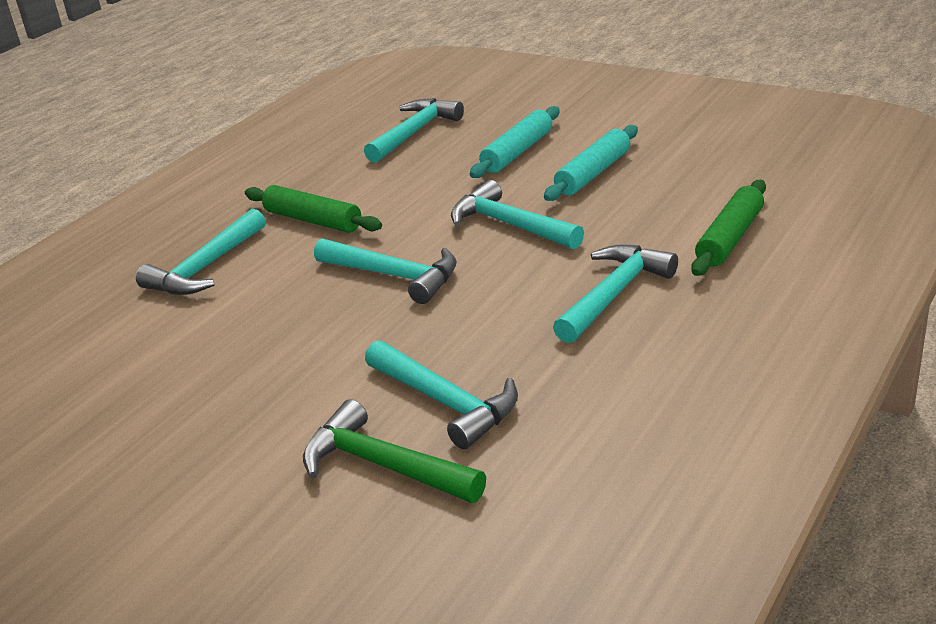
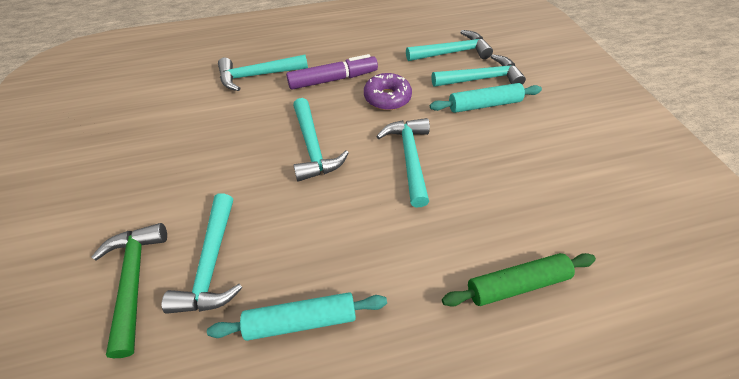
camera: 40 degrees right, 20 degrees up
(313, 220) = (333, 79): green rolling pin -> purple marker
(406, 200) = (387, 98): none -> purple donut
(593, 173) = (504, 154): turquoise rolling pin -> turquoise rolling pin (301, 320)
(614, 294) = (388, 266): turquoise hammer -> turquoise hammer (481, 79)

